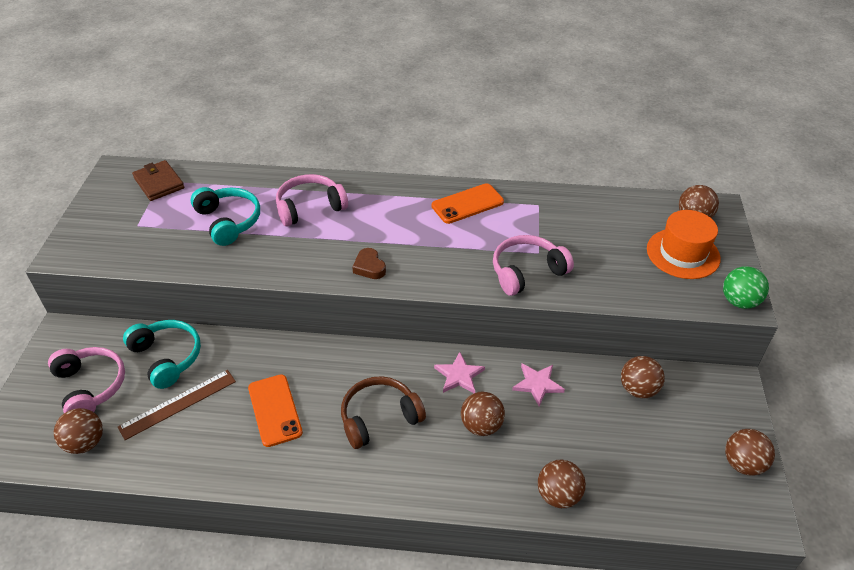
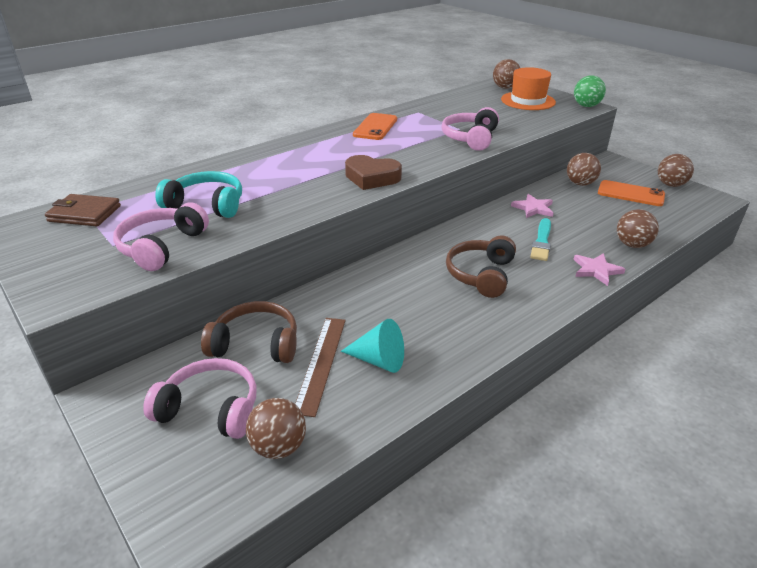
camera: 45 degrees left, 10 degrees down
(167, 357) = (256, 344): turquoise headphones -> brown headphones
(209, 431) = (379, 360): none -> turquoise cone
(274, 410) = (405, 316): orange phone -> orange phone (630, 194)
(310, 207) = (264, 171): pink headphones -> pink headphones (161, 246)
(369, 267) = (372, 178): brown heart -> brown heart, size x1.58
(459, 375) = (487, 228): pink star -> pink star (596, 270)
(481, 426) = (542, 242): brown ball -> turquoise brush

